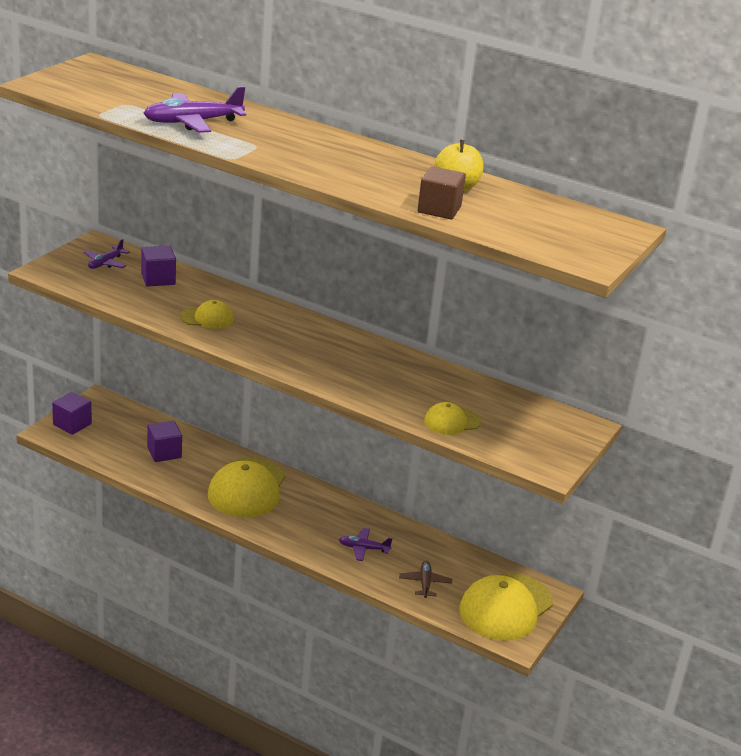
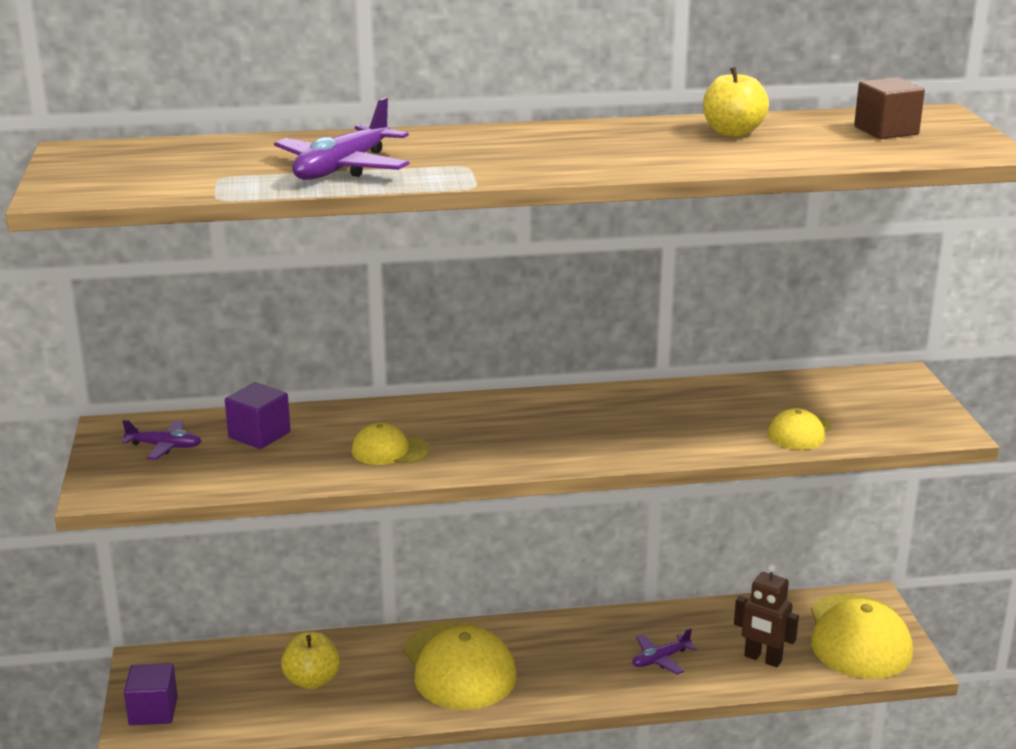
camera: 35 degrees left, 5 degrees down
(105, 263) = (165, 446): purple plane -> purple plane turned 75 degrees counterclockwise
(164, 452) = (312, 680): purple cube -> yellow apple
(207, 318) = (390, 450): yellow cap -> yellow cap turned 135 degrees counterclockwise
(425, 583) = (762, 659): brown plane -> brown robot
(439, 209) = (771, 156): brown cube -> brown cube (886, 131)

